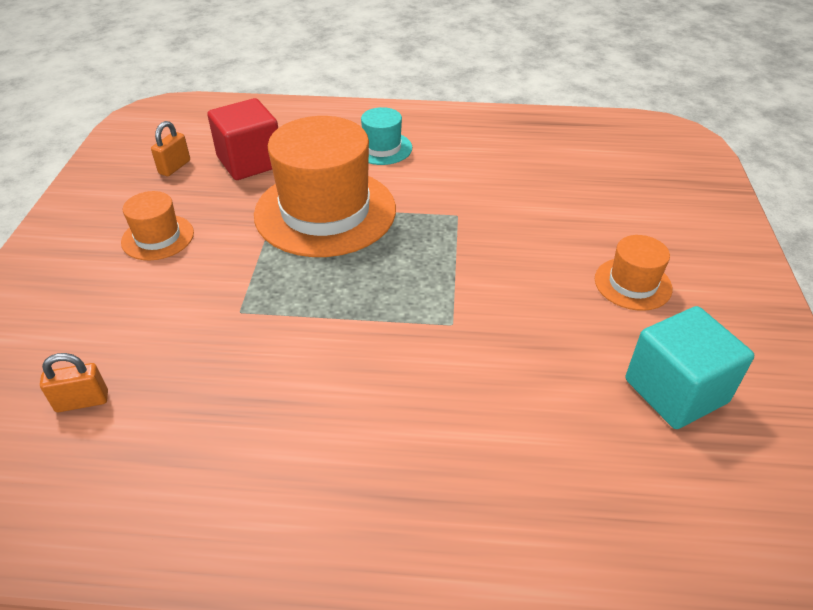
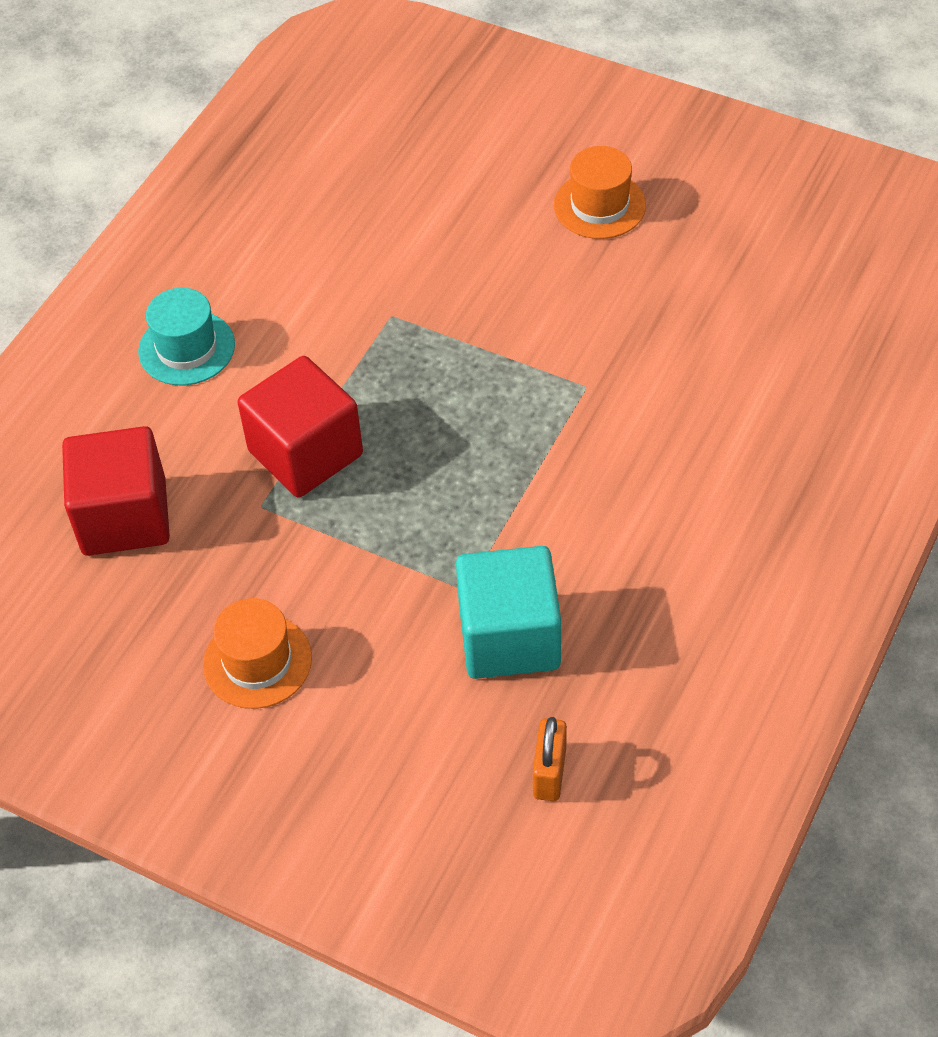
camera: 65 degrees left, 10 degrees up
(175, 167) = (78, 618): orange padlock -> none
(325, 211) = (305, 453): orange hat -> red cube
(675, 391) = (760, 243): turquoise cube -> turquoise cube (509, 637)

